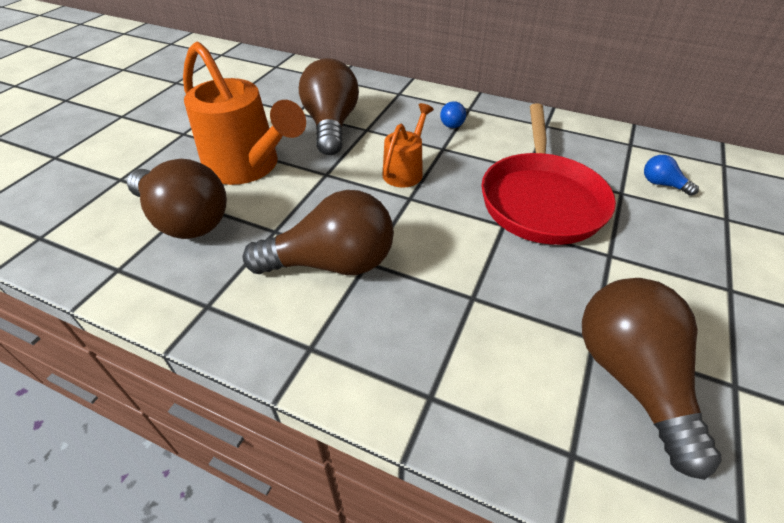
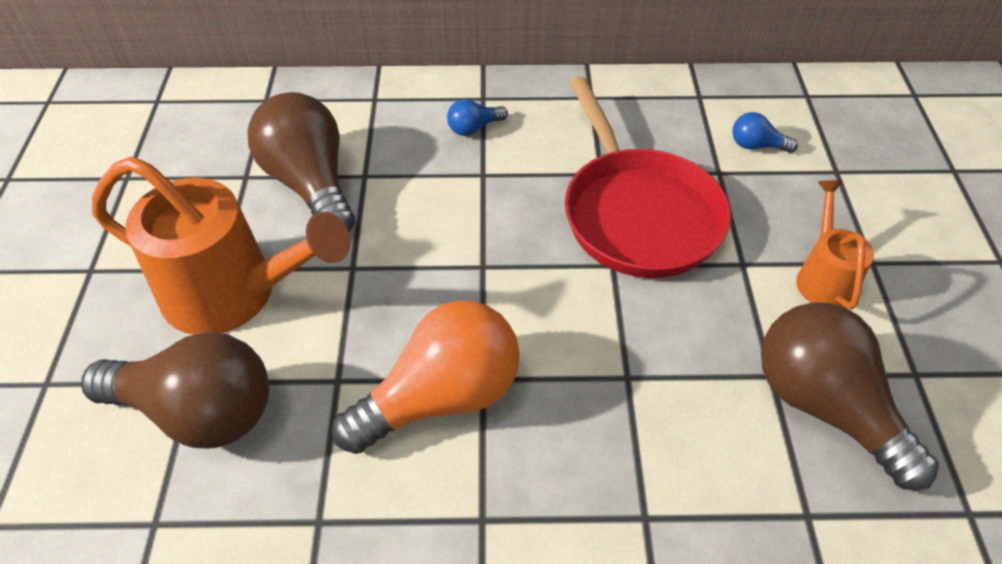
camera: 25 degrees left, 5 degrees up
(332, 263) = (441, 397): brown light bulb -> orange light bulb
(405, 171) = (454, 226): orange watering can -> orange watering can (823, 277)
(452, 122) = (474, 128): blue light bulb -> blue light bulb turned 75 degrees clockwise

